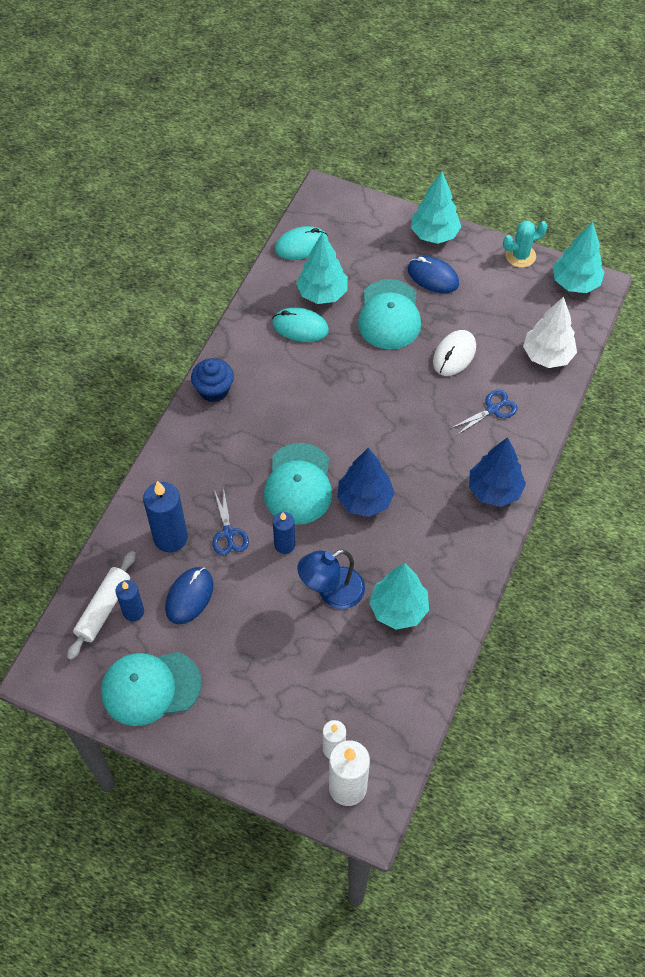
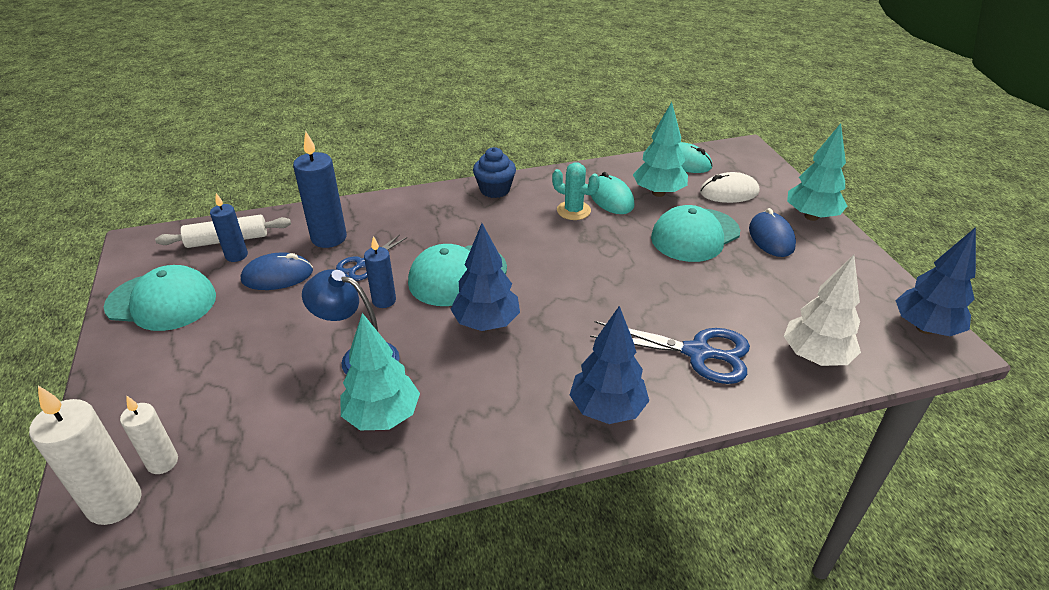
camera: 50 degrees right, 20 degrees down
(150, 687) = (162, 302): turquoise cap -> turquoise cap turned 150 degrees clockwise
(454, 355) = (716, 293): white mouse -> white mouse (729, 192)
(493, 409) = (697, 353): blue scissors -> blue scissors, size x1.67
(520, 256) = (884, 275): turquoise cactus -> turquoise cactus (573, 210)
(575, 283) = (925, 328): turquoise tree -> blue tree

